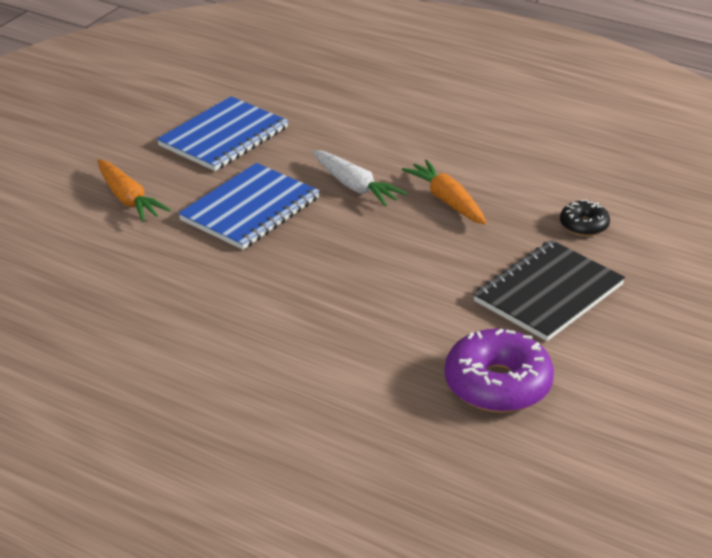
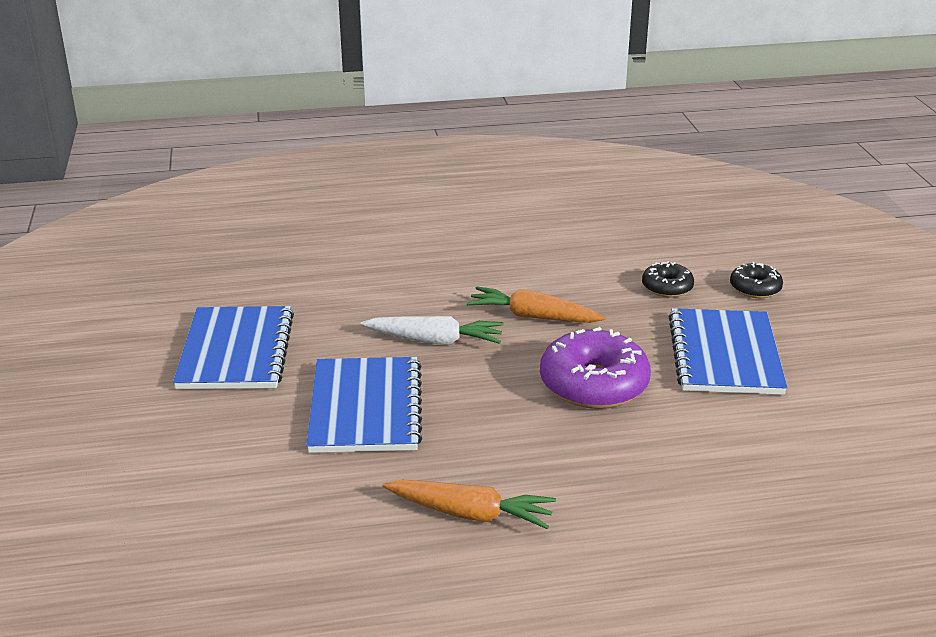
camera: 40 degrees left, 5 degrees down
(128, 199) = (218, 460): orange carrot -> orange carrot (470, 514)
(497, 384) = (804, 452): purple donut -> purple donut (593, 384)
(548, 293) = (725, 355): black notebook -> blue notebook
(657, 258) = (755, 288): none -> black donut

